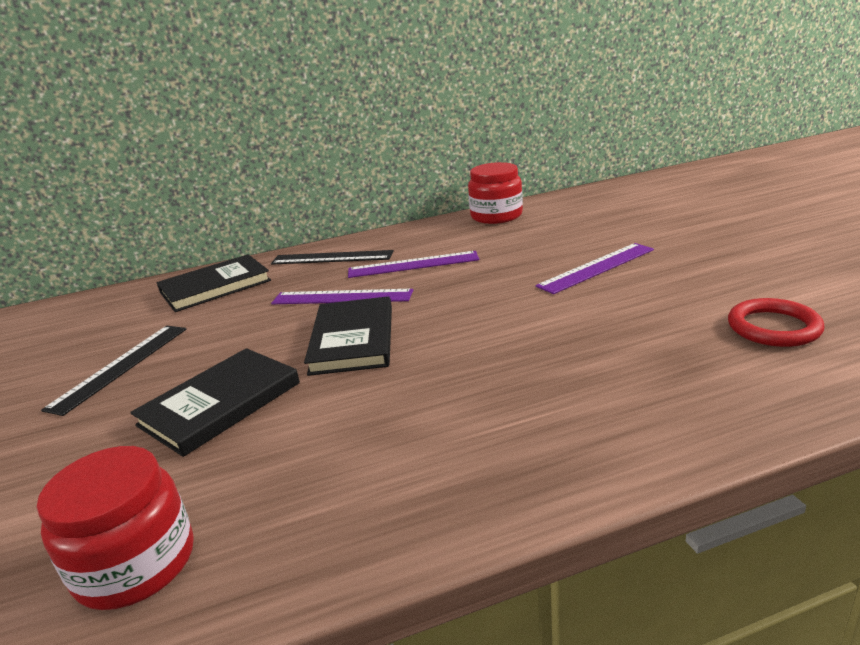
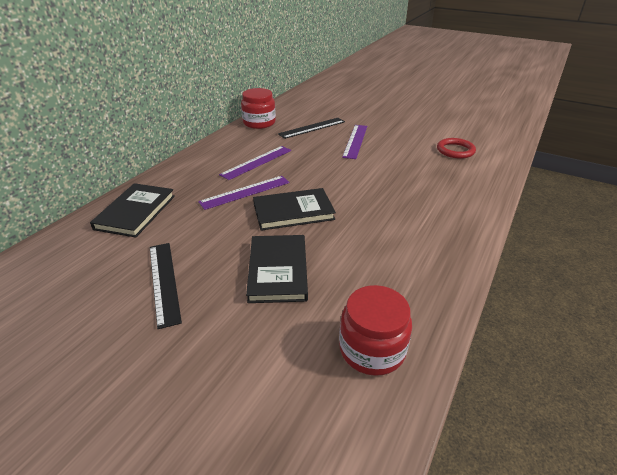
camera: 45 degrees left, 10 degrees up
(332, 258) = (193, 171): black ruler -> black ruler (312, 128)
(352, 339) = (293, 212): black book -> black book turned 60 degrees counterclockwise

